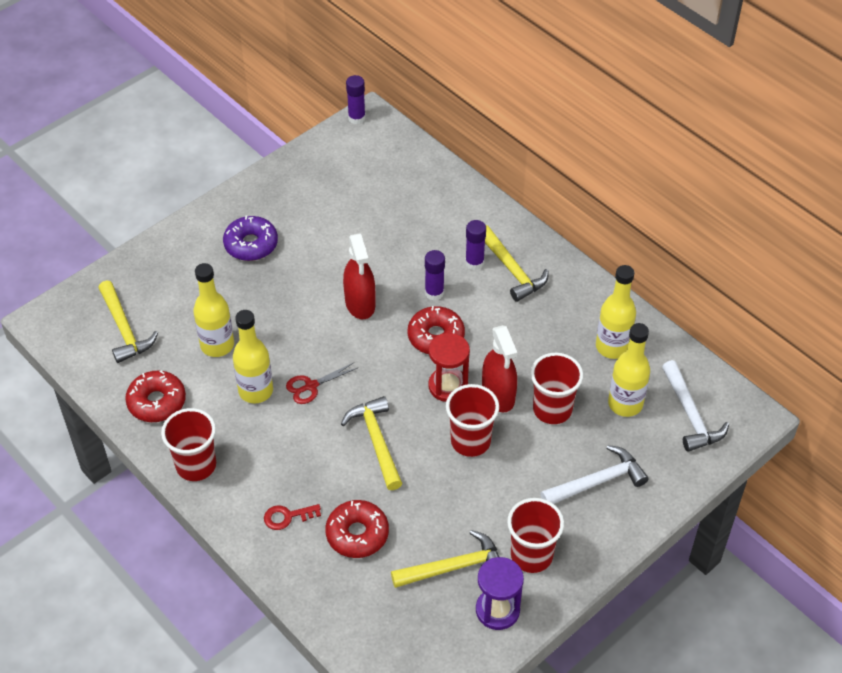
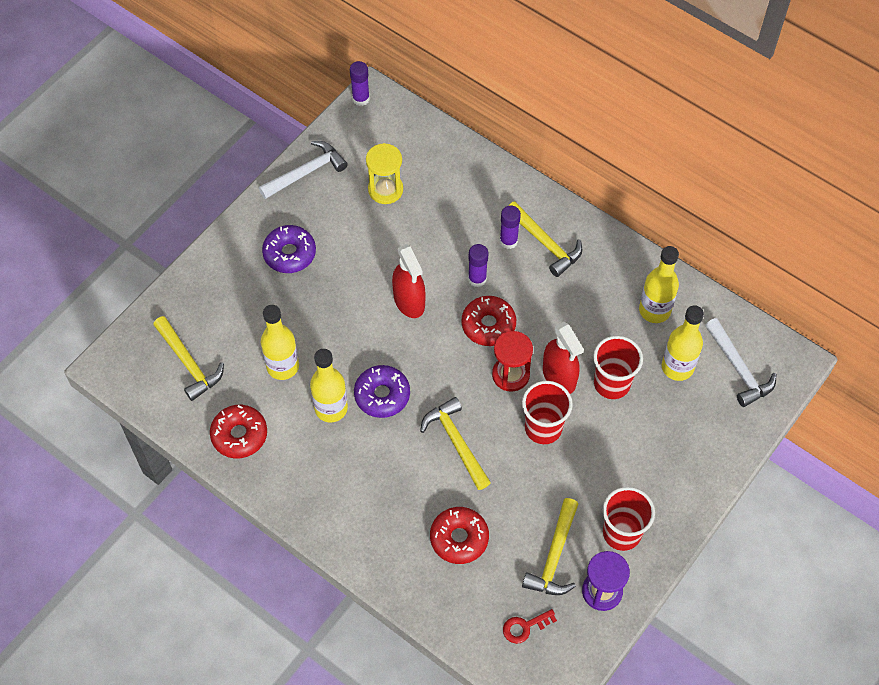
camera: 10 degrees left, 10 degrees up
(196, 465) = (293, 494): red cup -> none
(287, 517) = (390, 532): red key -> red key (525, 627)
(311, 386) = (382, 395): red scissors -> purple donut
(361, 200) = (385, 190): none -> yellow hourglass
(454, 567) = (554, 556): yellow hammer -> yellow hammer turned 135 degrees clockwise
(597, 482) = (667, 450): white hammer -> white hammer (306, 172)

